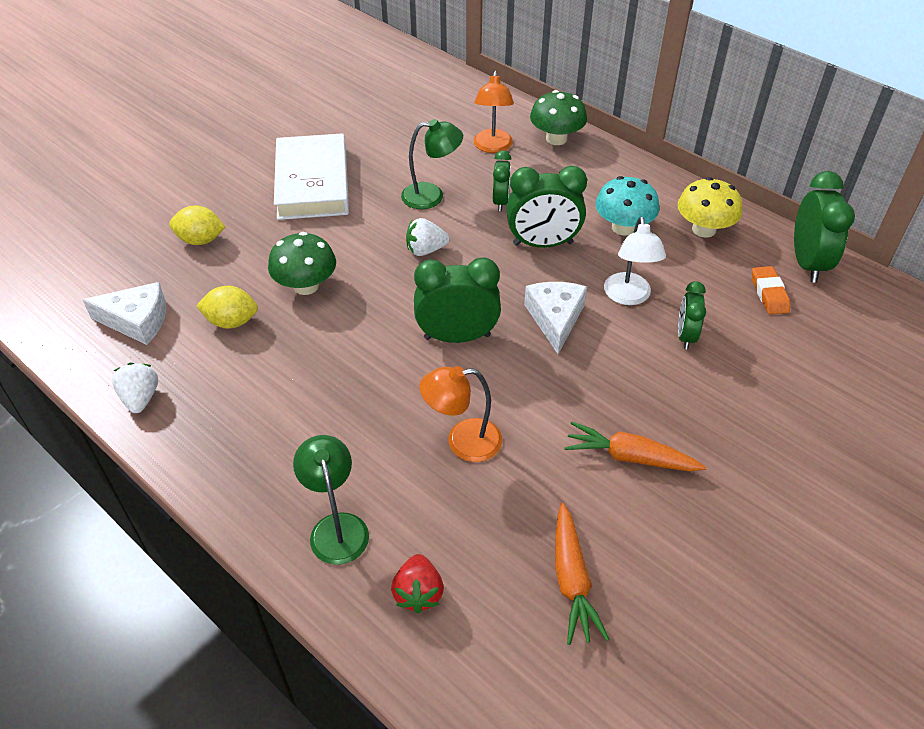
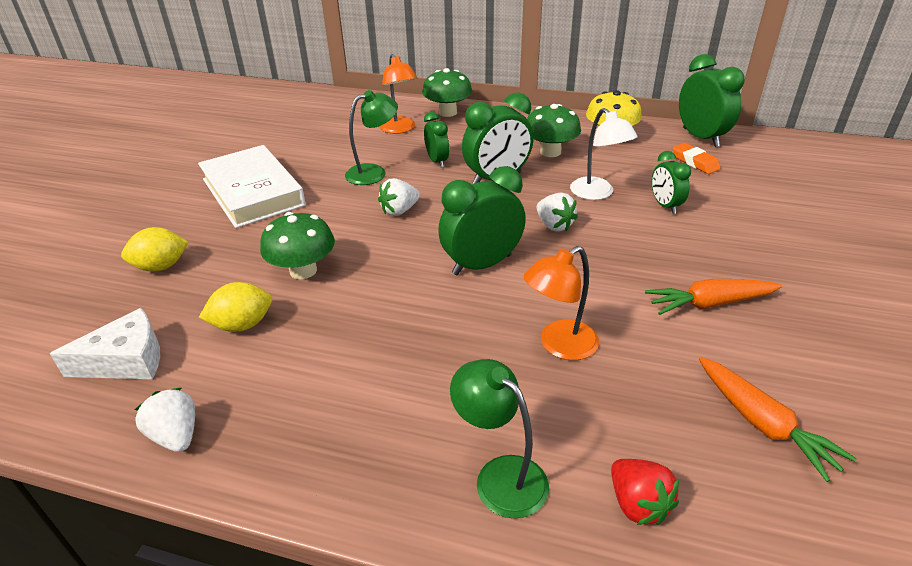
camera: 25 degrees left, 10 degrees down
(555, 319) = (554, 225): white cheese -> white strawberry
(623, 227) = (550, 152): turquoise mushroom -> green mushroom

